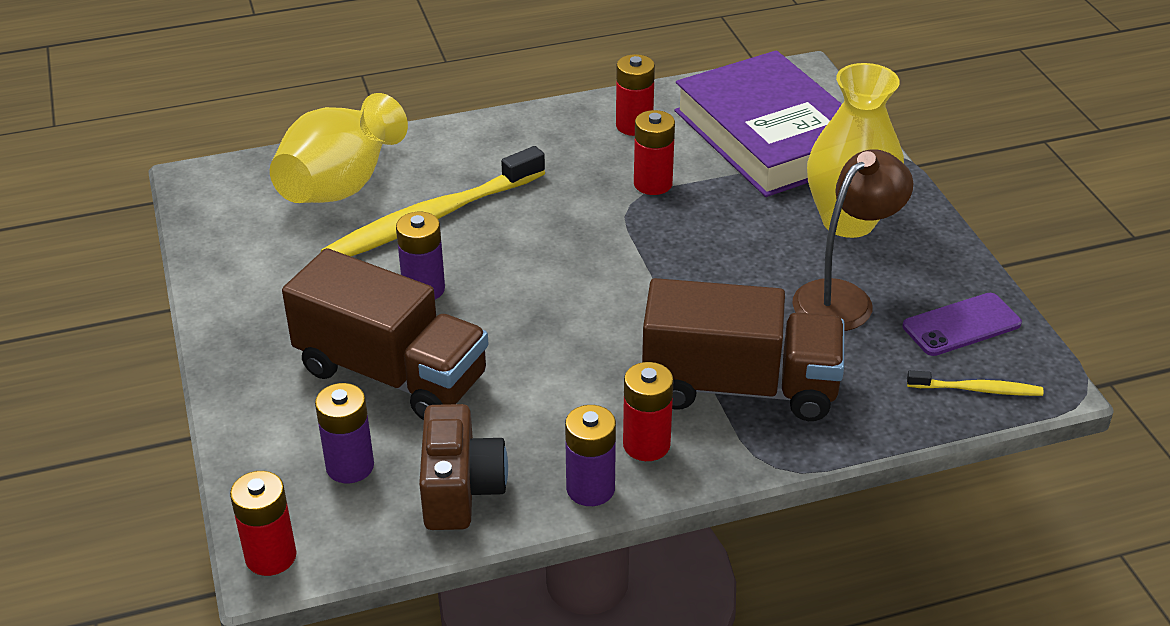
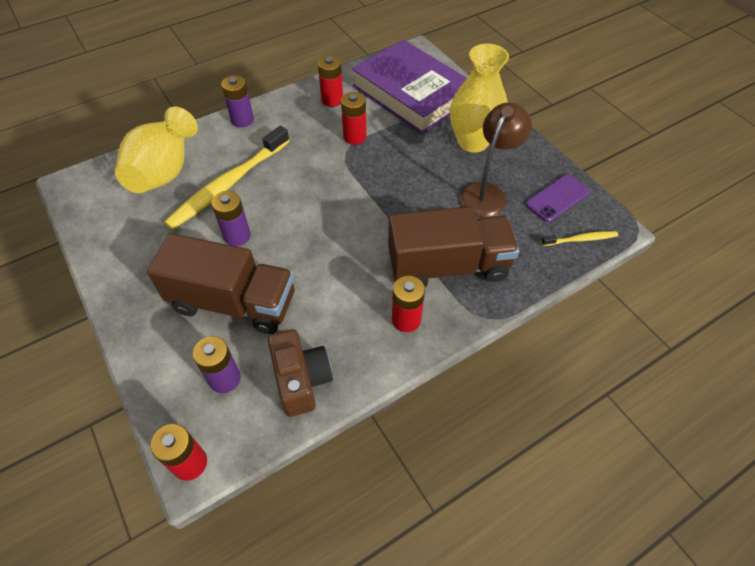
camera: 15 degrees left, 15 degrees up
(590, 489) = (382, 360): purple battery -> purple battery (242, 120)

